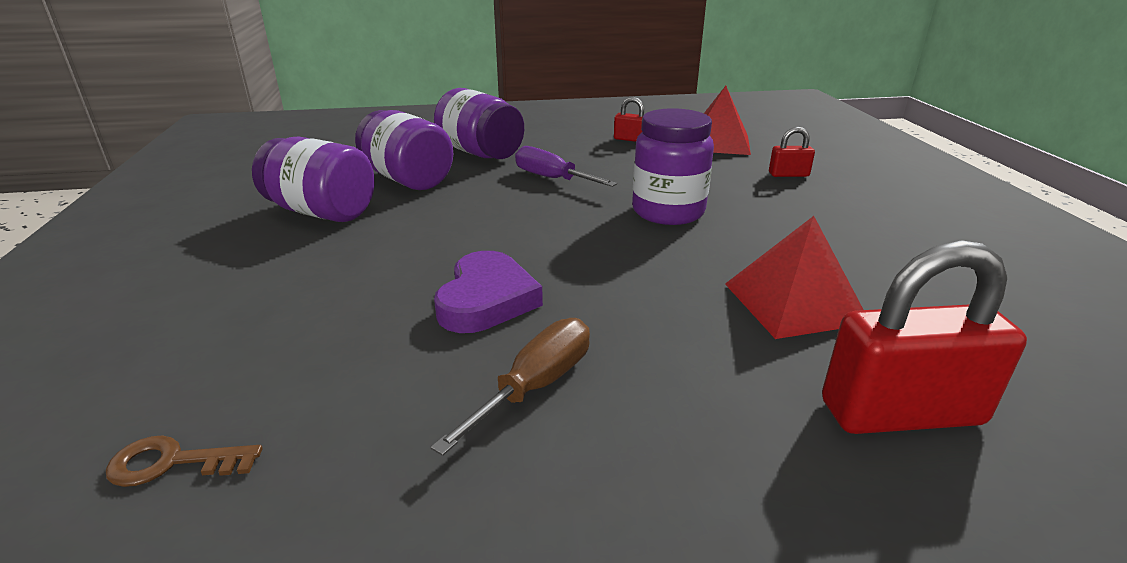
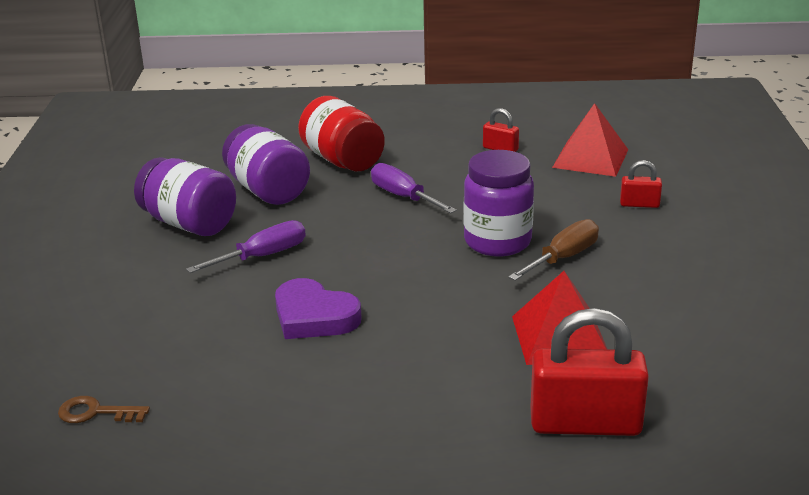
camera: 10 degrees right, 0 degrees up
(411, 239) = (263, 256): none -> purple screwdriver
(480, 153) = (342, 160): purple jar -> red jar
(486, 299) = (314, 316): purple heart -> purple heart turned 105 degrees clockwise
(536, 386) = (334, 385): brown screwdriver -> brown screwdriver (563, 258)

